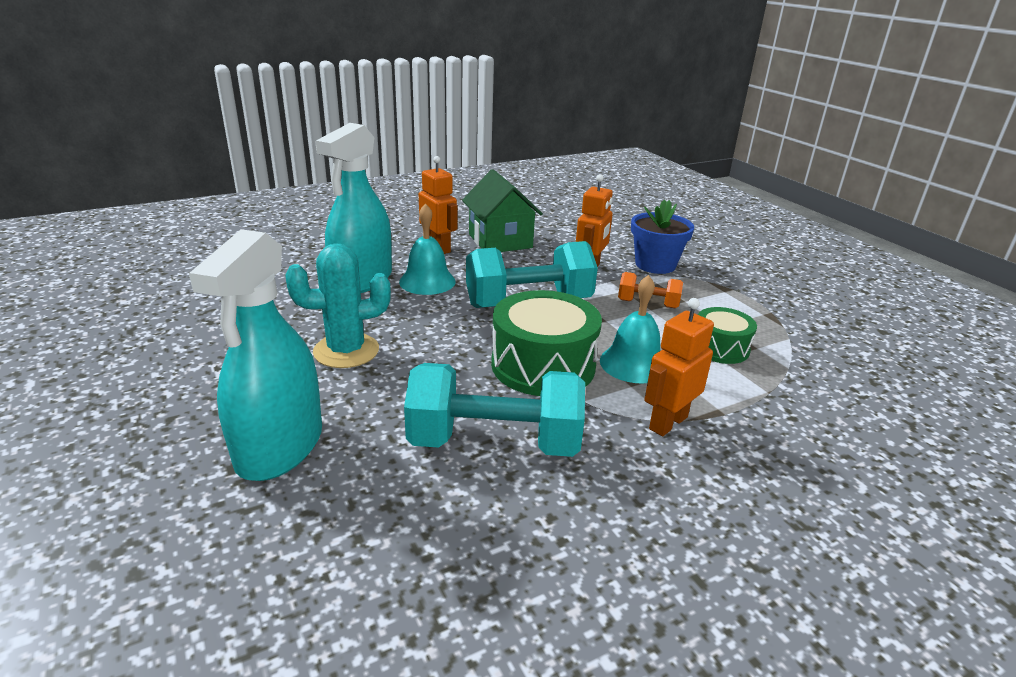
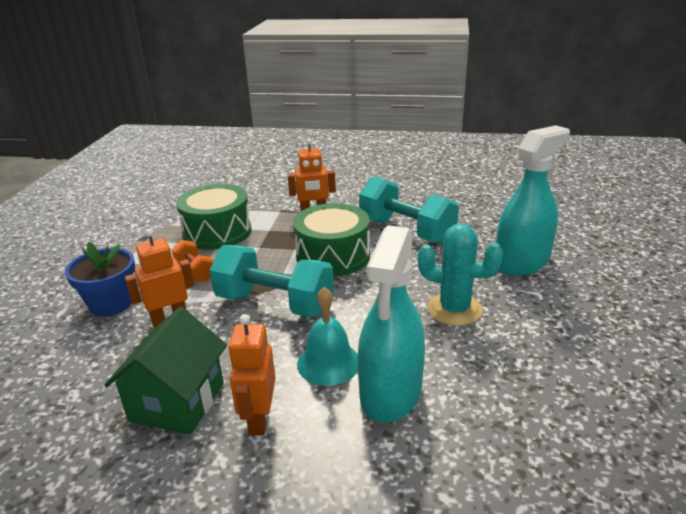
camera: 140 degrees left, 0 degrees up
(362, 280) = (391, 392): turquoise spray bottle -> turquoise spray bottle turned 135 degrees clockwise
(633, 363) = (280, 240): turquoise bell -> none
(720, 348) = (217, 232): green drum -> green drum, size x1.73

